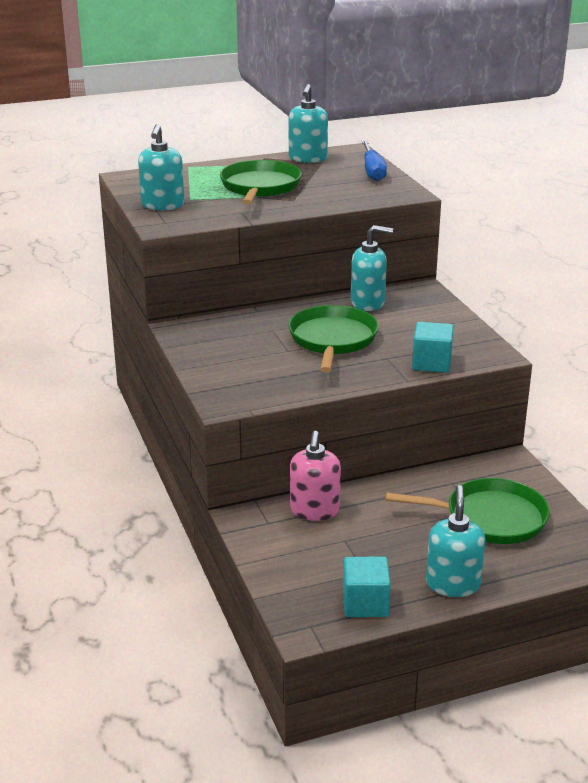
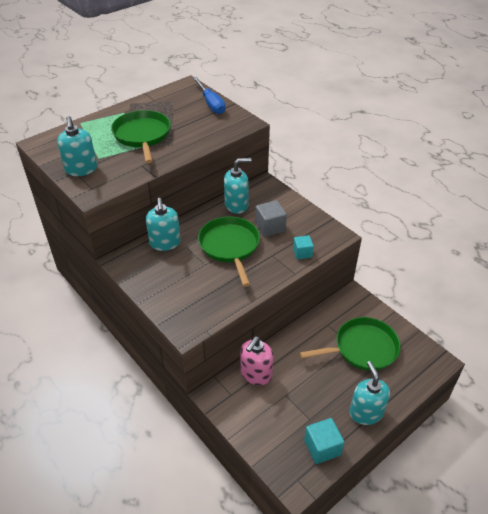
camera: 20 degrees left, 15 degrees up
(307, 158) = (161, 99): turquoise soap dispenser -> turquoise soap dispenser (165, 243)
(314, 510) = (256, 374): pink soap dispenser -> pink soap dispenser turned 45 degrees clockwise
(402, 331) = (270, 227): none -> grey cube
(431, 363) = (302, 253): turquoise cube -> turquoise cube, size x0.66

